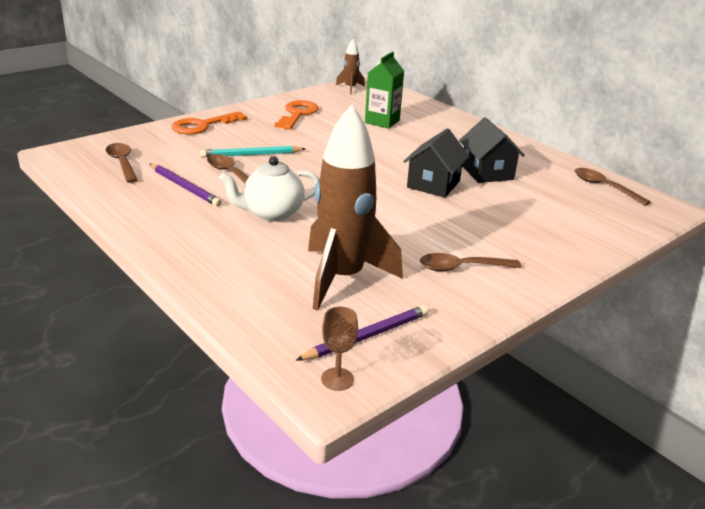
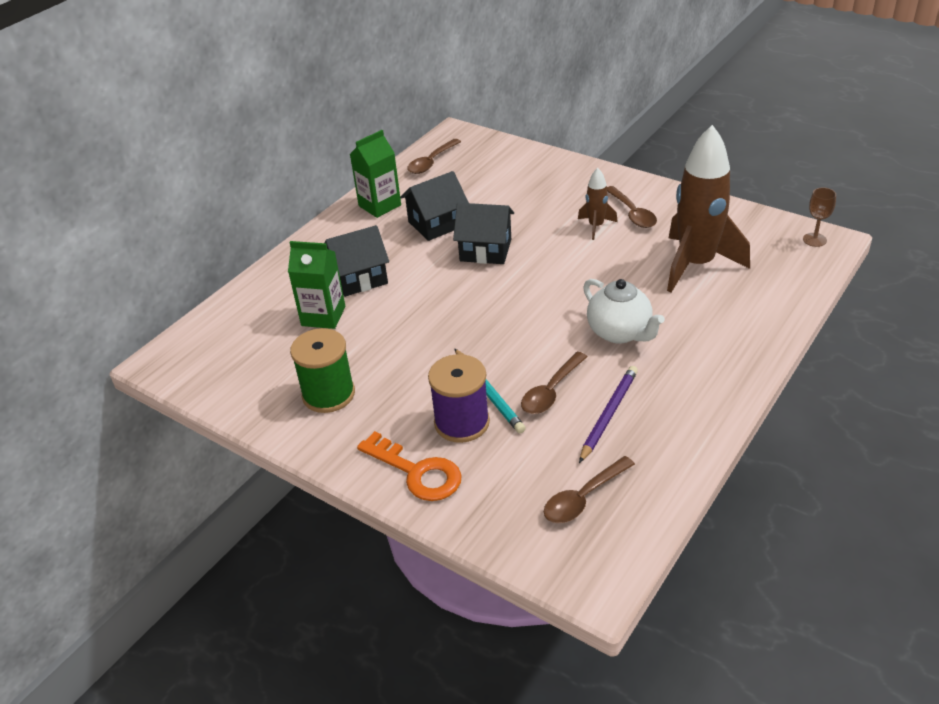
camera: 100 degrees left, 10 degrees up
(231, 143) = (462, 422): none -> purple spool
(297, 114) = (328, 394): orange key -> green spool
(350, 88) = (196, 373): brown rocket -> brown rocket (596, 226)
(367, 336) = (760, 238): purple pencil -> none
(421, 136) = (359, 278): none -> black house
(528, 156) = (379, 205): none -> green carton

